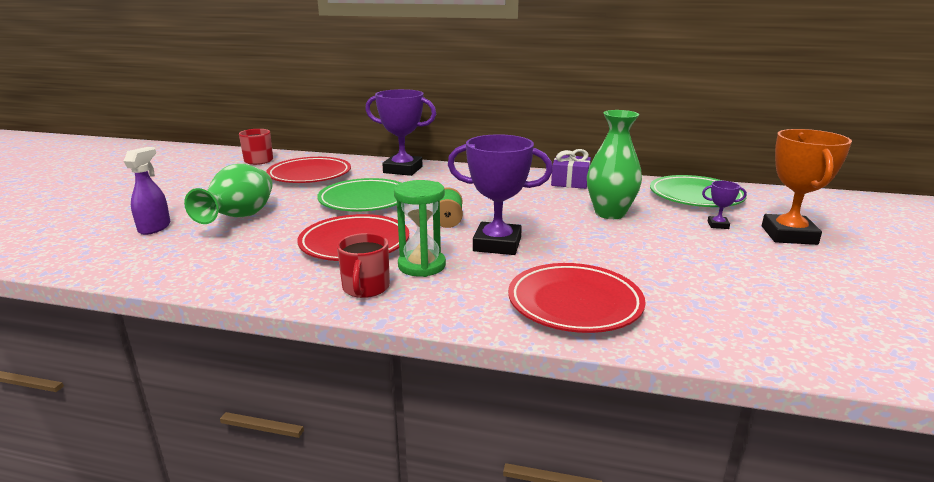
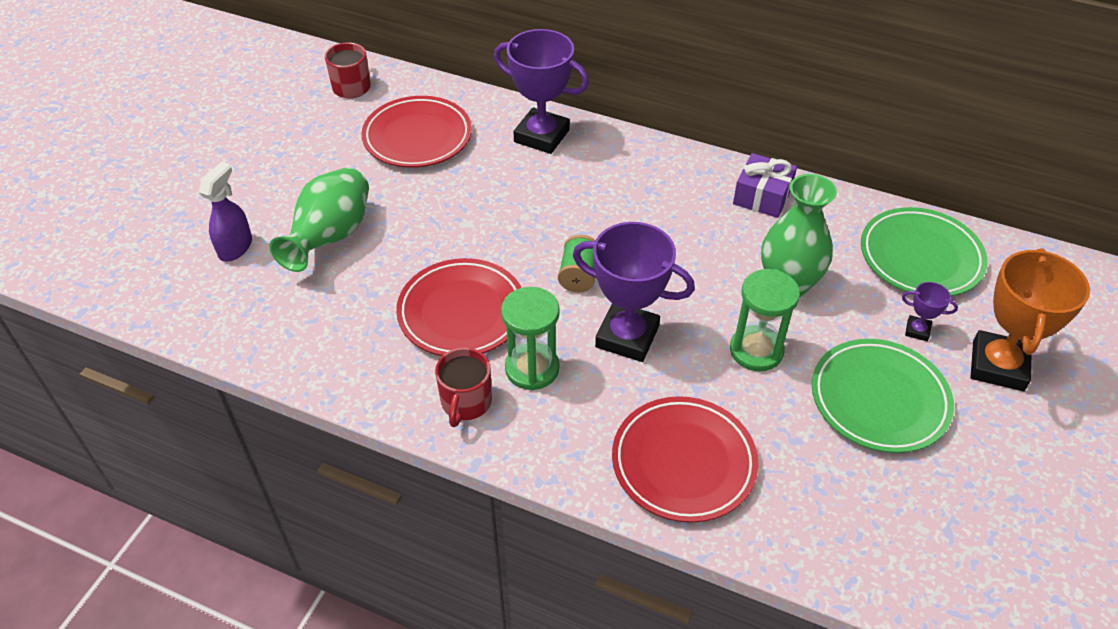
camera: 10 degrees right, 25 degrees up
(365, 200) = (483, 213): green plate -> green plate (879, 400)
(603, 243) = (756, 350): none -> green hourglass

